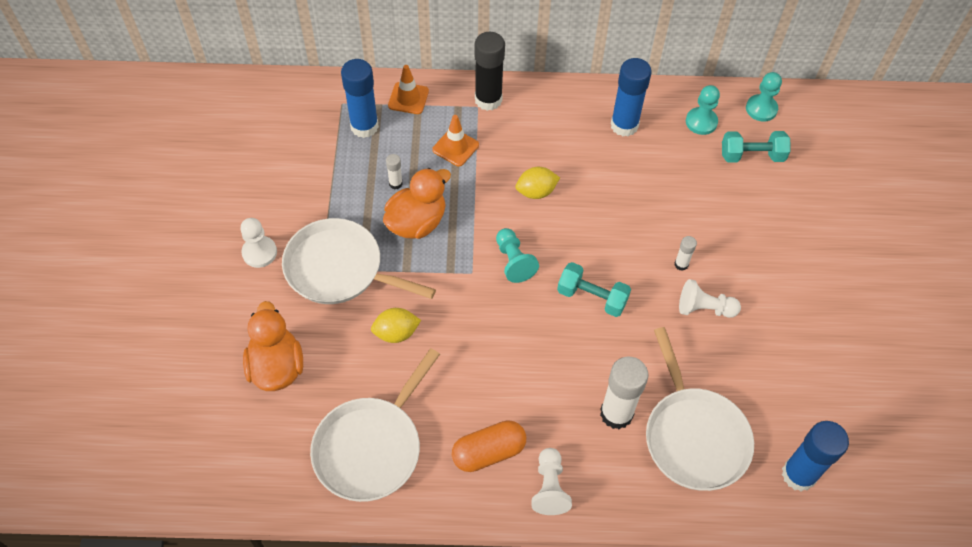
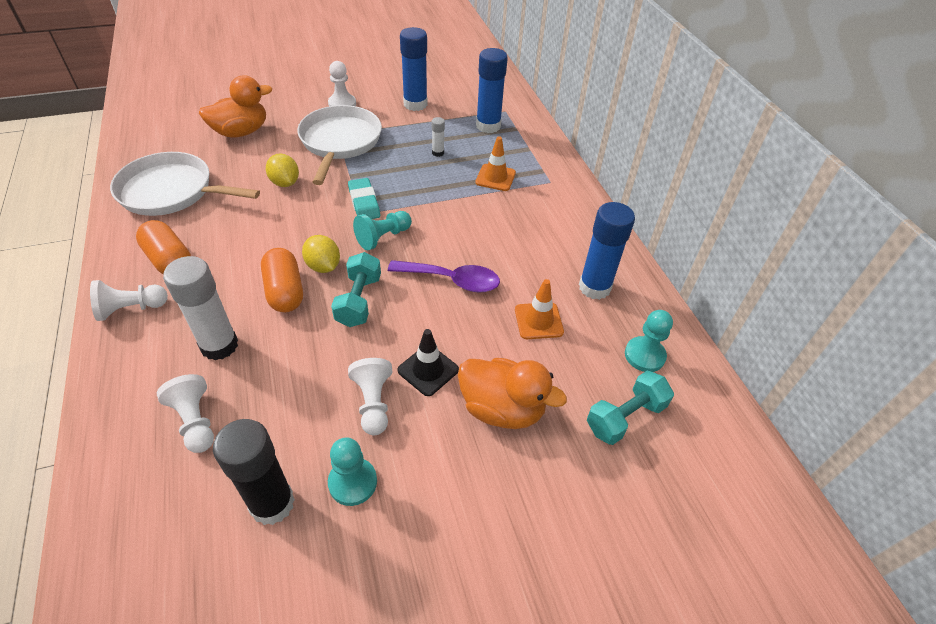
camera: 70 degrees right, 10 degrees down
(408, 98) = (532, 142): orange traffic cone -> orange traffic cone (538, 321)
(417, 222) = (402, 172): orange duck -> orange duck (502, 409)
(455, 267) = (364, 202): none -> turquoise eraser
(488, 100) = (562, 186): black glue stick -> black glue stick (272, 503)
(536, 192) = (471, 237): yellow lemon -> yellow lemon (323, 266)
(563, 354) = (285, 291): none -> orange capsule
(587, 222) = (452, 280): none -> purple spoon
(681, 264) = (428, 370): white glue stick -> black traffic cone
(694, 437) = (195, 421): white pan -> white pawn
(752, 156) = (625, 417): turquoise dumbbell -> turquoise dumbbell turned 75 degrees clockwise
(761, 109) = (708, 416): turquoise pawn -> turquoise pawn (353, 482)
(798, 475) = (145, 549): blue glue stick -> blue glue stick (415, 104)

